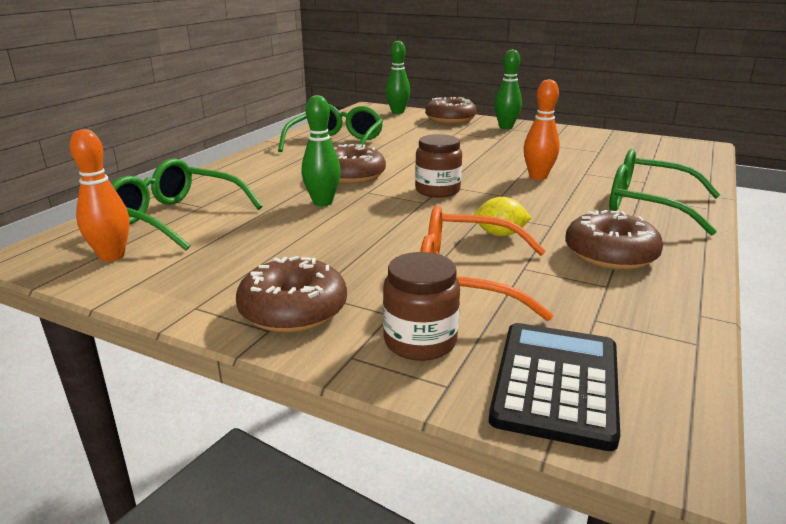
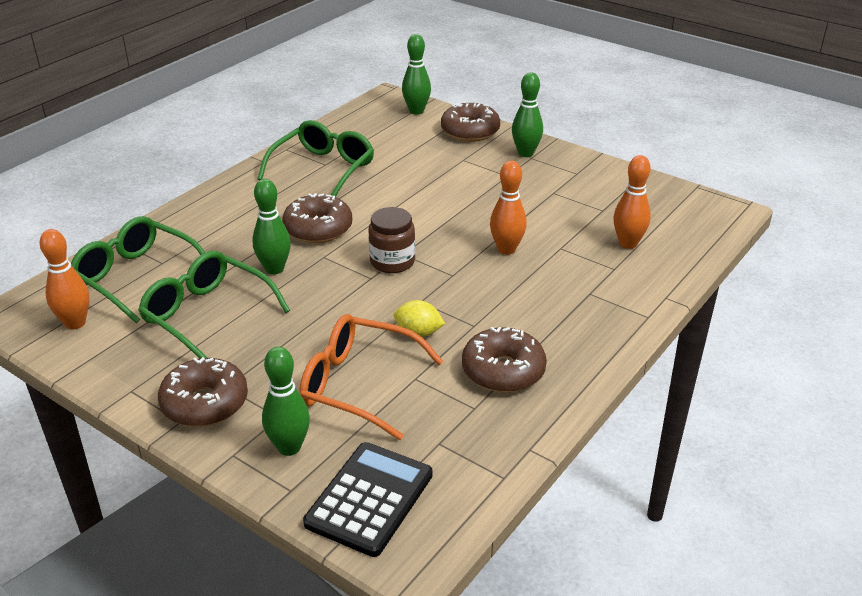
camera: 10 degrees right, 10 degrees up
(420, 341) = (289, 447): brown jar -> green bowling pin
(640, 167) = (628, 244): none -> orange bowling pin
(647, 205) = (589, 306): green glasses -> green glasses (207, 315)

